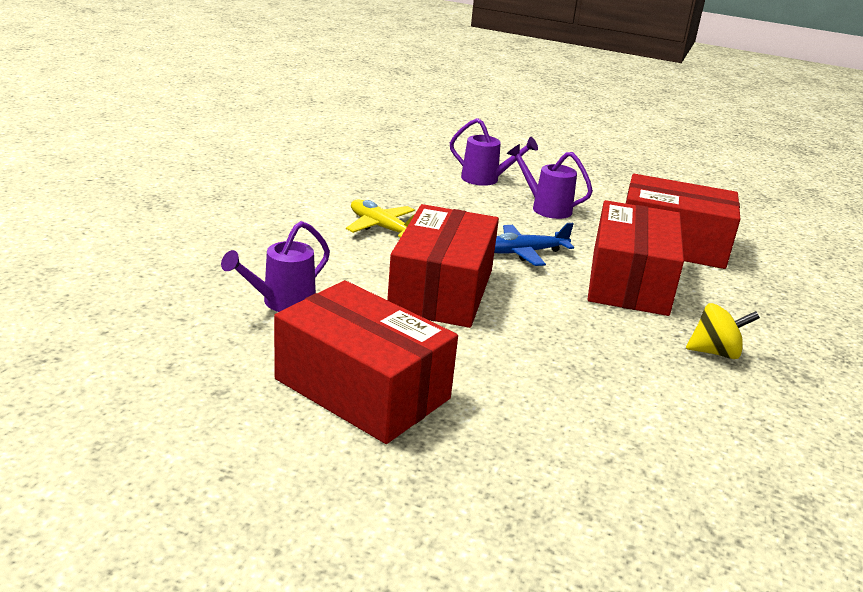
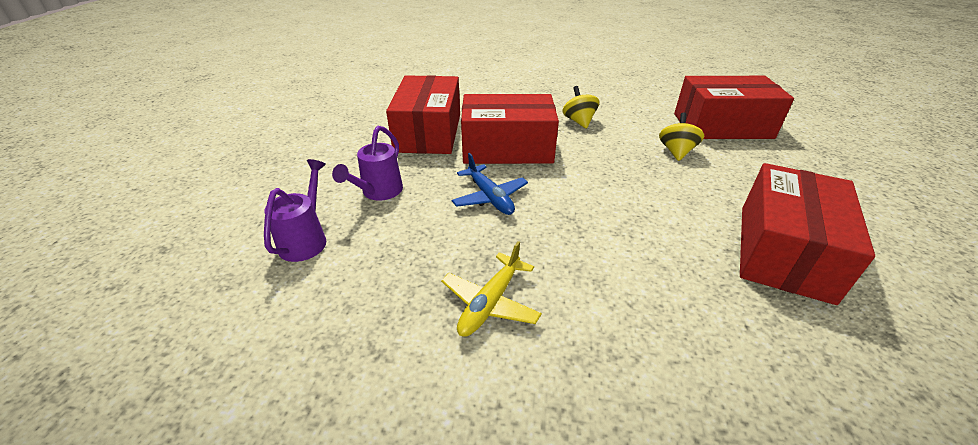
camera: 100 degrees left, 10 degrees up
(282, 302) = (725, 342): purple watering can -> none
(441, 290) = (599, 234): red box -> red box (722, 126)
(611, 407) = (676, 152): none -> yellow spinning top

